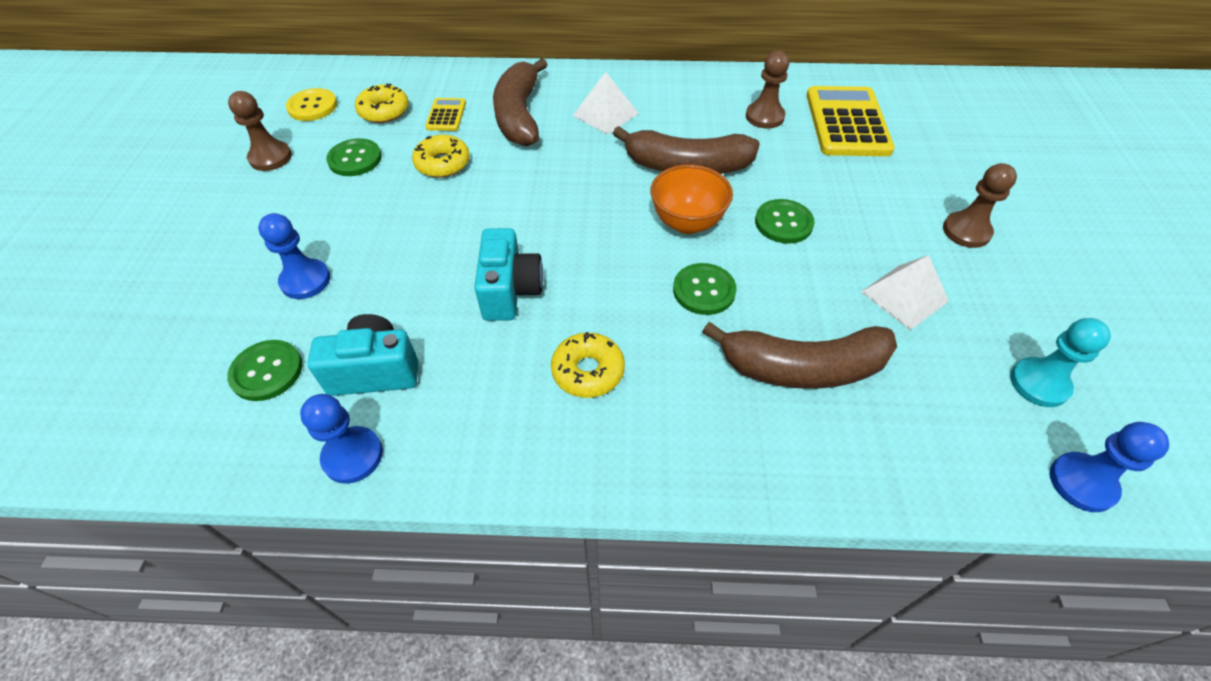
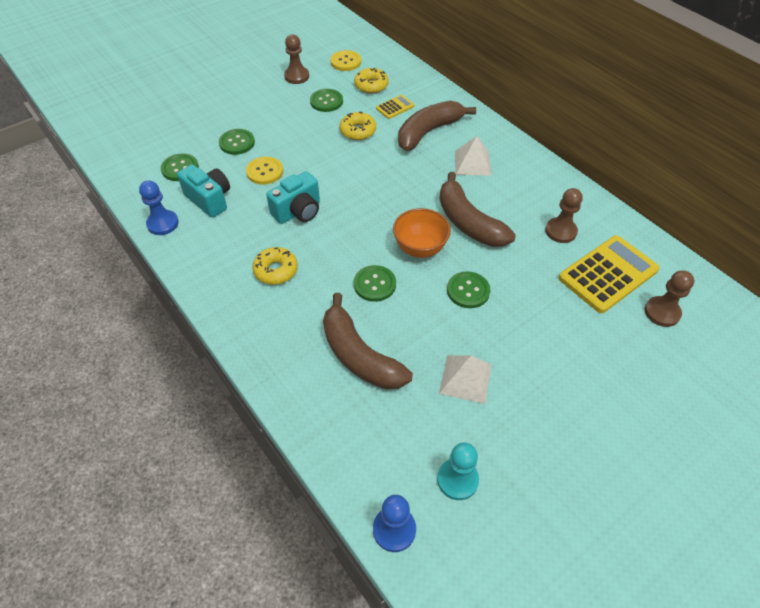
camera: 50 degrees right, 0 degrees up
(305, 280) = (237, 143): blue pawn -> green button
(398, 283) = (264, 171): none -> yellow button
(966, 231) = (565, 387): brown pawn -> brown pawn (662, 312)

